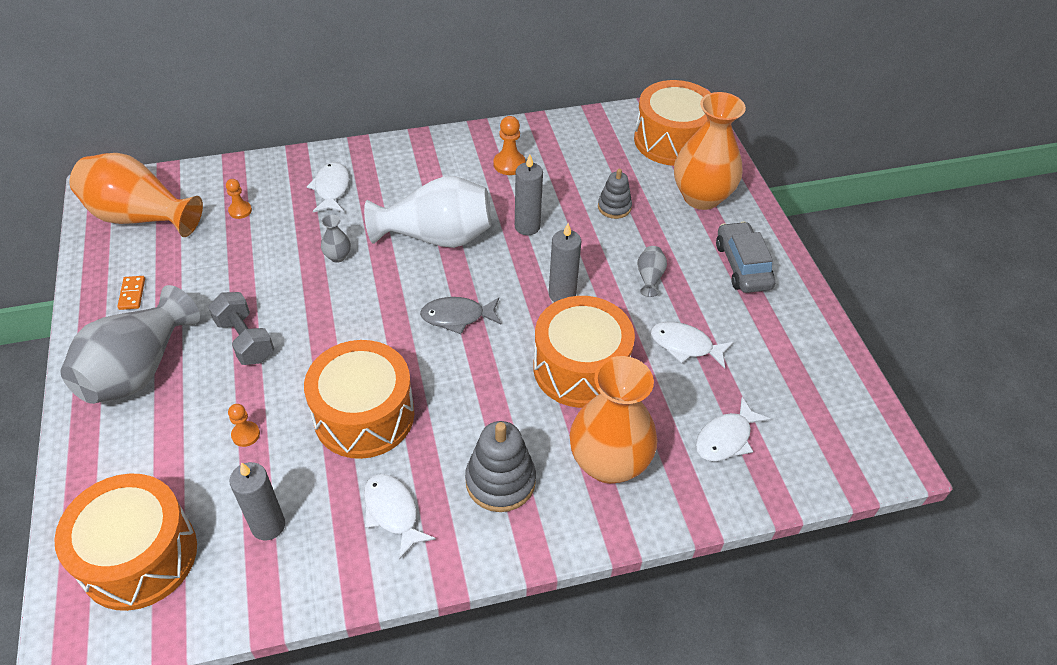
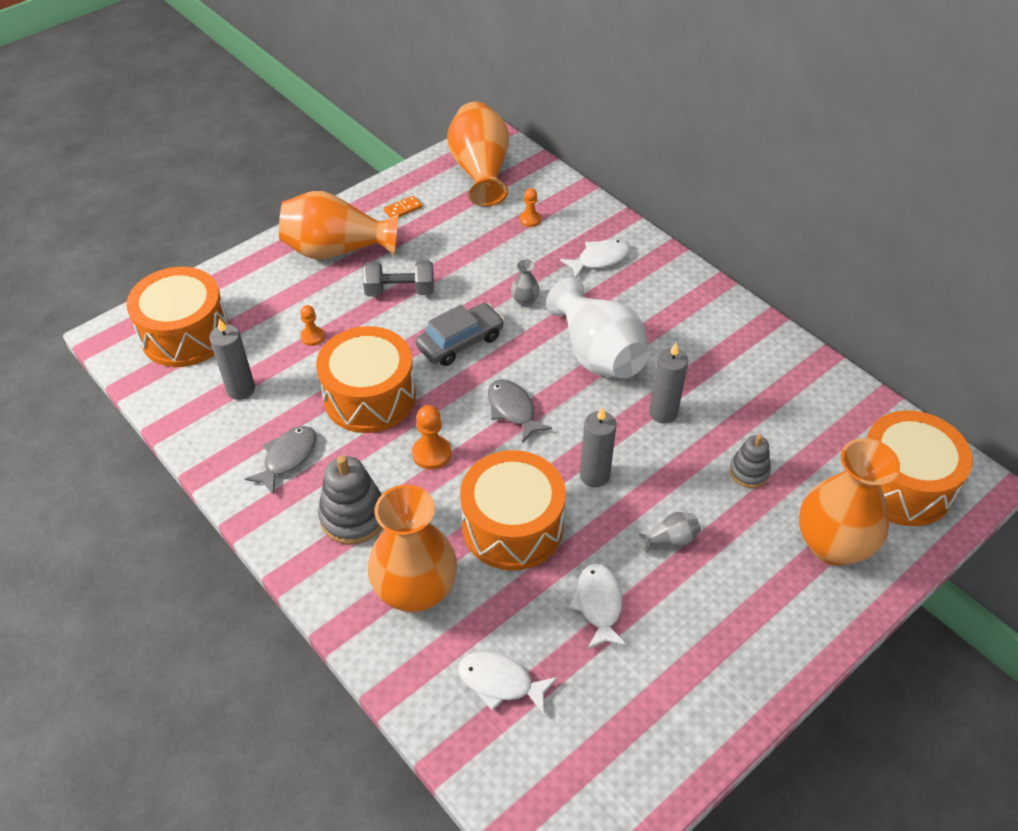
camera: 65 degrees right, 0 degrees up
(138, 369) = (337, 250): grey vase -> orange vase
(245, 340) = (400, 291): grey dumbbell -> grey dumbbell turned 60 degrees clockwise
(393, 512) = (287, 458): white fish -> grey fish
(509, 164) = (737, 363): orange pawn -> orange pawn (431, 453)
(742, 265) = (754, 621): grey car -> grey car (460, 342)

